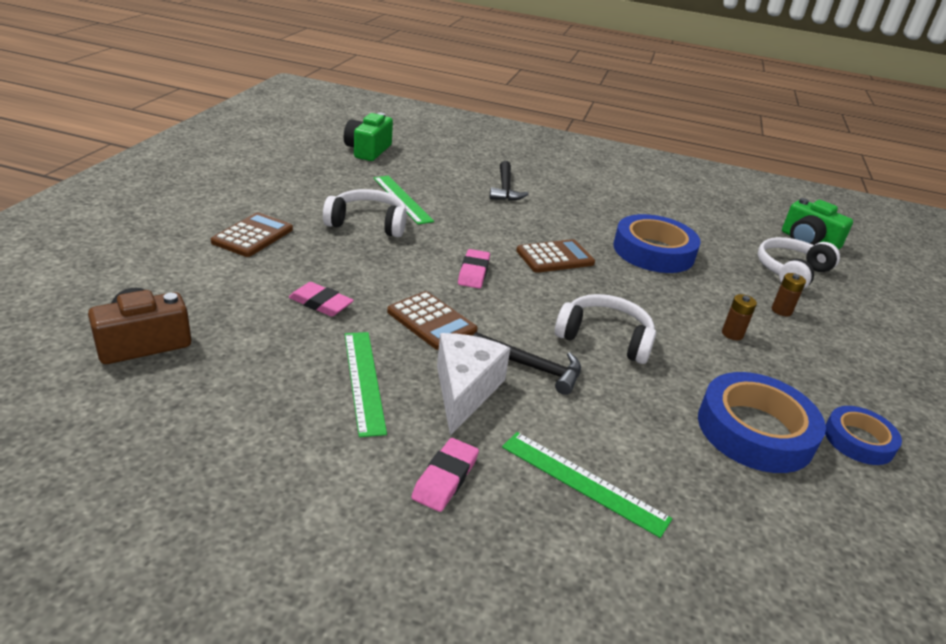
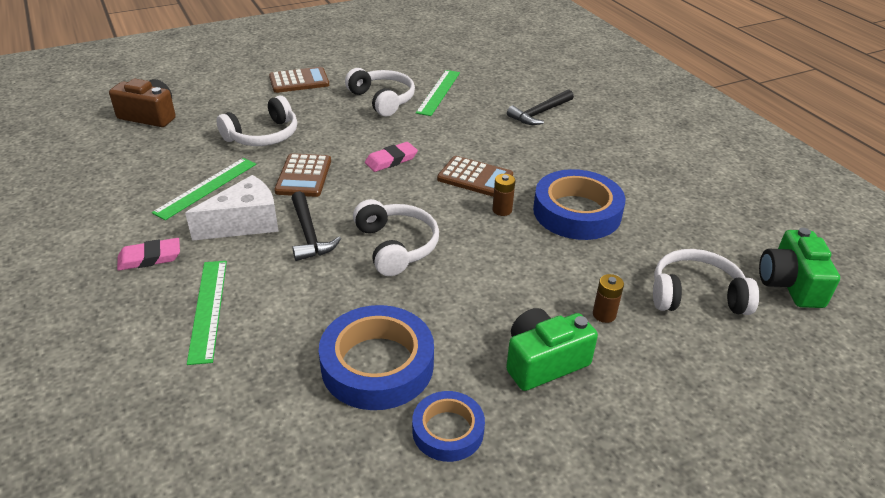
camera: 50 degrees right, 5 degrees up
(321, 303) = (263, 136): pink eraser -> white headphones
(368, 150) = (480, 49): green camera -> green camera (543, 362)
(732, 334) = (510, 302): brown battery -> brown battery (502, 210)

